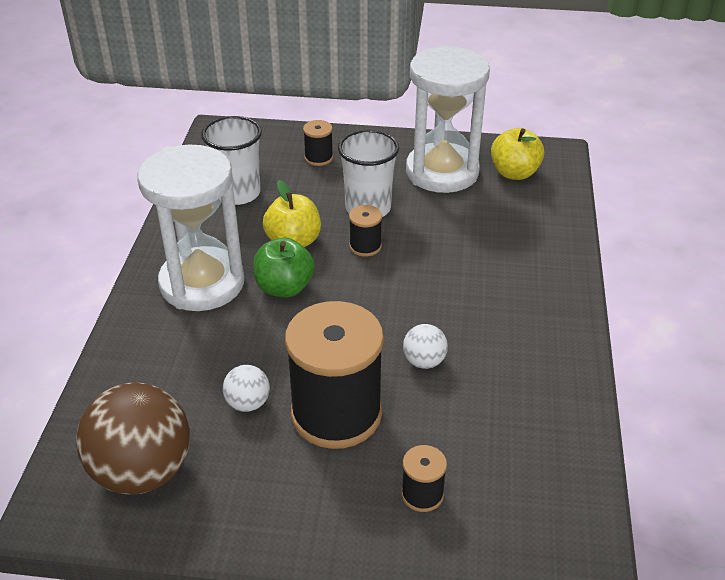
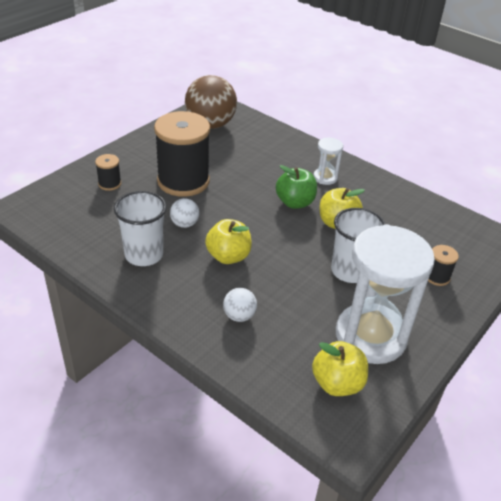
camera: 120 degrees right, 0 degrees up
(202, 283) = (325, 177): white hourglass -> white hourglass, size x0.45
(238, 193) = (411, 221): white cup -> white cup (144, 255)
(248, 403) = (219, 160): white ball -> white ball (239, 316)
(365, 246) = (307, 250): black spool -> none
(439, 297) = (228, 256): none -> yellow apple

